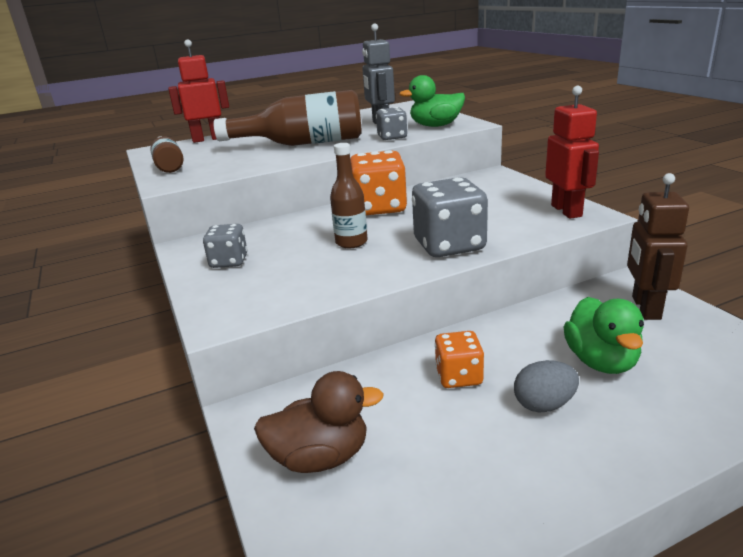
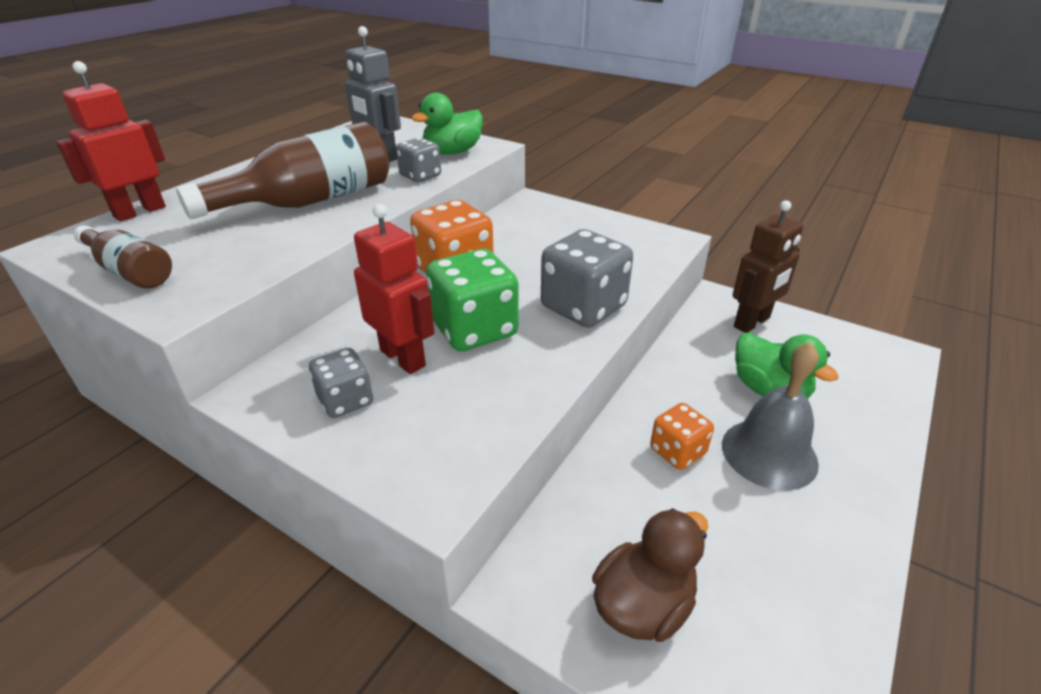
camera: 35 degrees left, 10 degrees up
(351, 242) = (474, 329): brown bottle -> green dice
(544, 405) = (769, 453): grey egg -> grey bell
(566, 211) = (646, 238): red robot -> red robot (403, 358)
(645, 308) = (752, 322): brown robot -> brown robot turned 105 degrees counterclockwise

